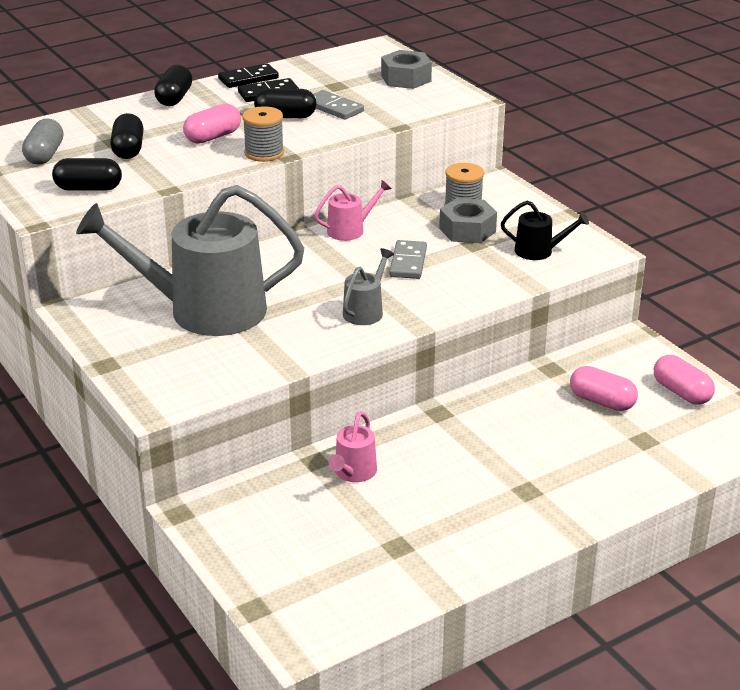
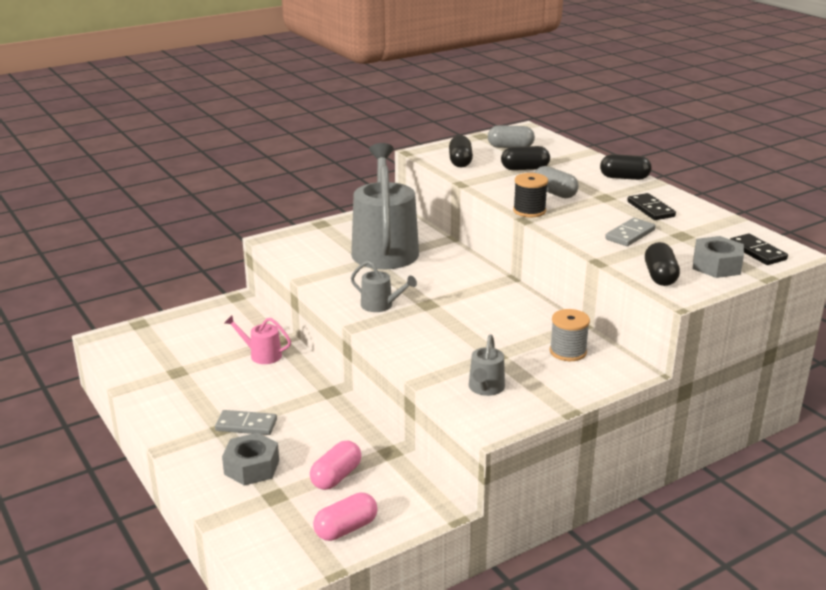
camera: 90 degrees right, 5 degrees down
(213, 137) = (554, 193): pink capsule -> grey capsule
(248, 78) = (679, 201): black domino -> black domino (757, 252)
(264, 153) = (529, 211): grey spool -> black spool
(285, 116) = (603, 216): black capsule -> black capsule (660, 276)
(350, 230) = (512, 298): pink watering can -> none
(408, 262) = (459, 323): grey domino -> grey domino (246, 425)
(467, 230) = (521, 352): grey nut -> grey nut (252, 467)
(539, 251) = (485, 388): black watering can -> grey watering can

